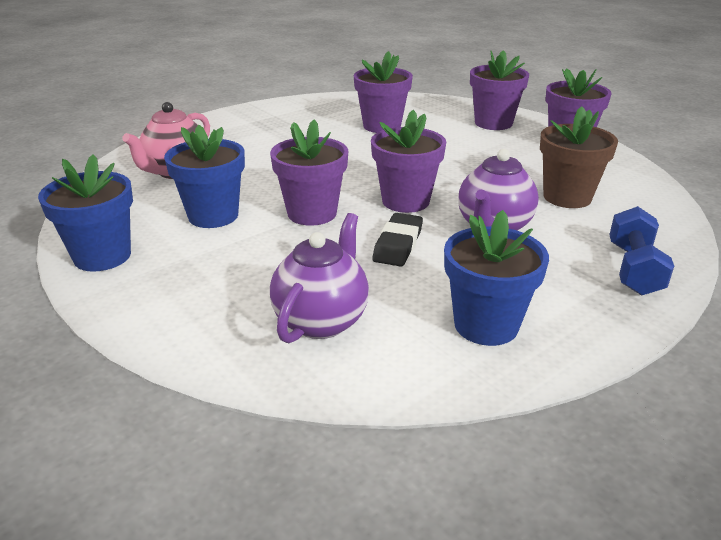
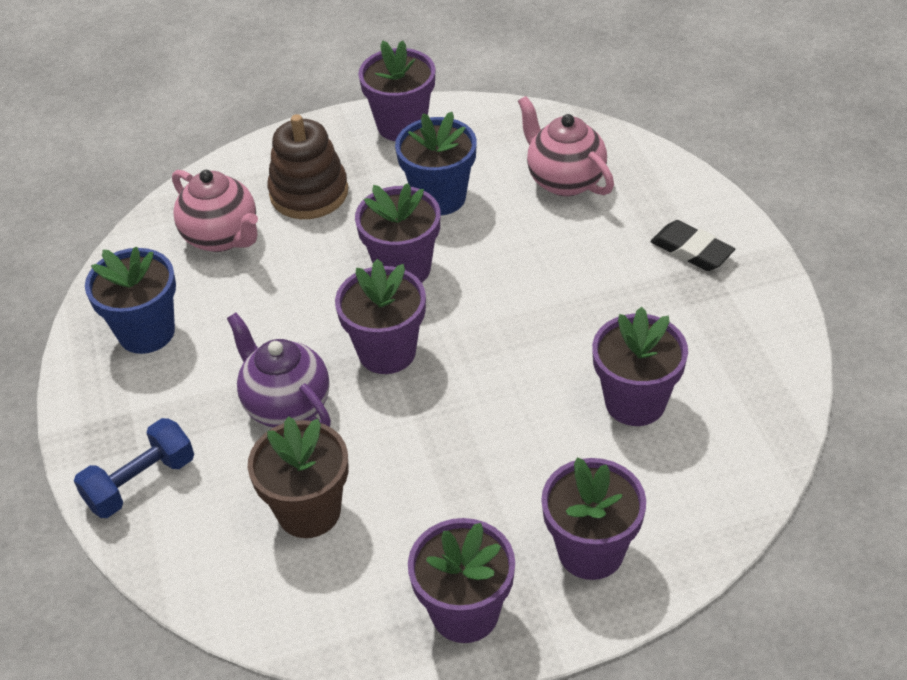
camera: 115 degrees right, 15 degrees up
(102, 256) = (402, 125): blue flower pot -> purple flower pot
(228, 284) = (309, 193): none -> brown stacking toy
(321, 320) = (222, 237): purple teapot -> pink teapot
(398, 244) = (301, 316): black eraser -> black eraser (691, 250)
(634, 269) = (140, 482): blue dumbbell -> blue dumbbell turned 75 degrees counterclockwise

